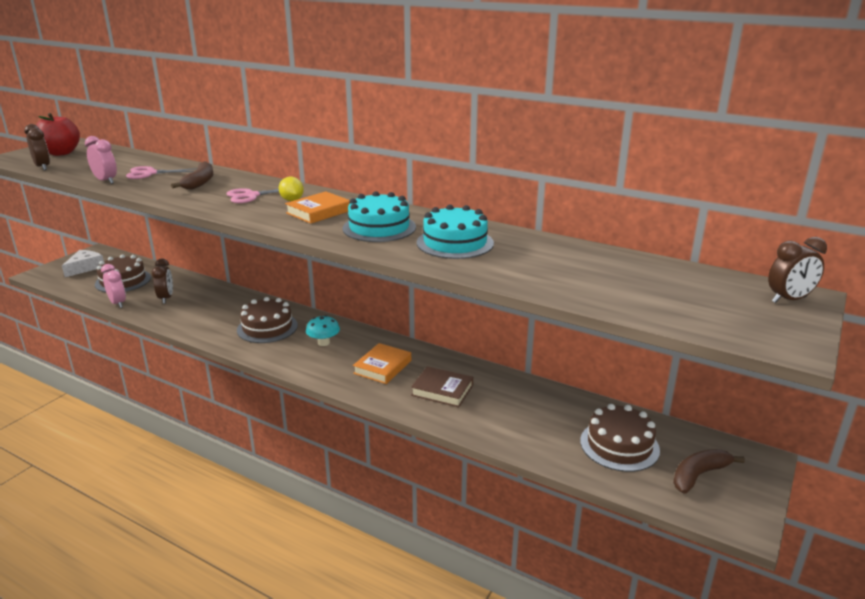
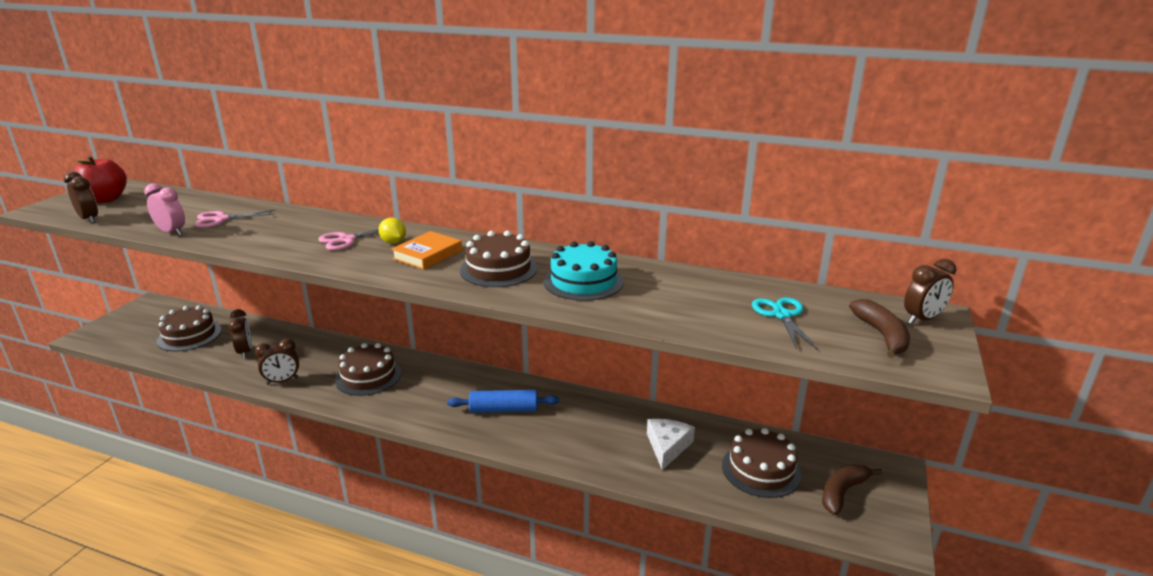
camera: 10 degrees left, 0 degrees up
(85, 267) = (140, 323): white cheese -> white cheese (667, 446)
(118, 303) = (190, 363): pink clock -> none
(192, 324) = (282, 381): none -> brown clock
(199, 182) = (282, 227): brown banana -> brown banana (882, 335)
(323, 342) = (434, 388): turquoise mushroom -> none
(379, 228) = (499, 269): turquoise cake -> brown cake
(382, 367) = (504, 409): orange book -> blue rolling pin
(442, 390) = (572, 429): brown book -> none
(640, 285) = (781, 315): none -> turquoise scissors

